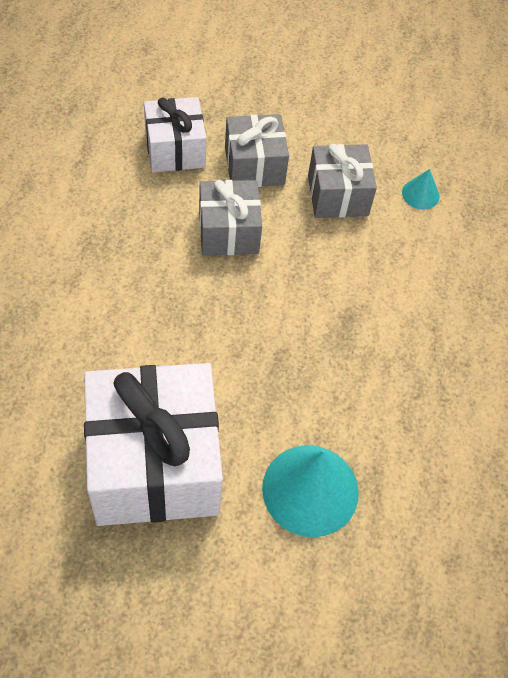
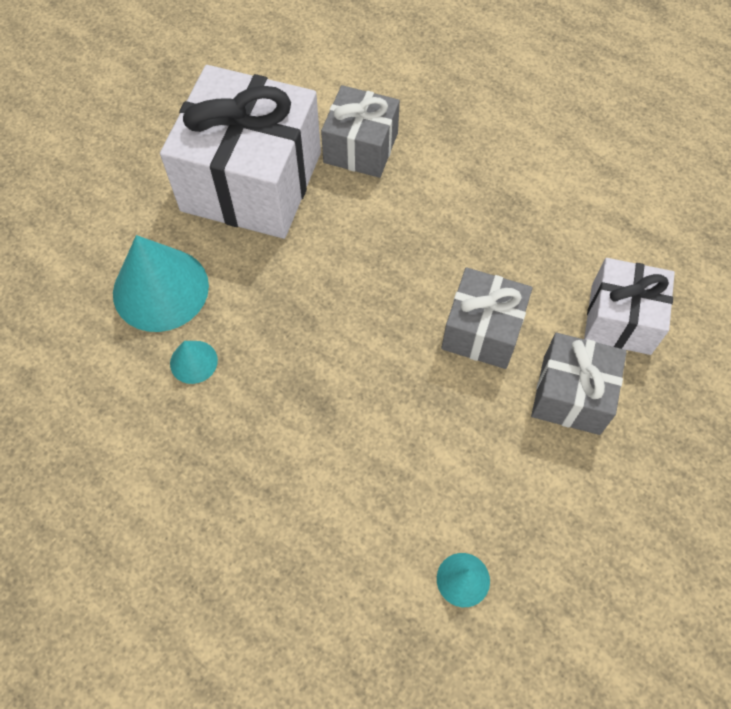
camera: 120 degrees right, 5 degrees up
(338, 195) = (495, 472): grey gift -> grey gift (361, 148)
(363, 427) = (193, 362): none -> turquoise cone

